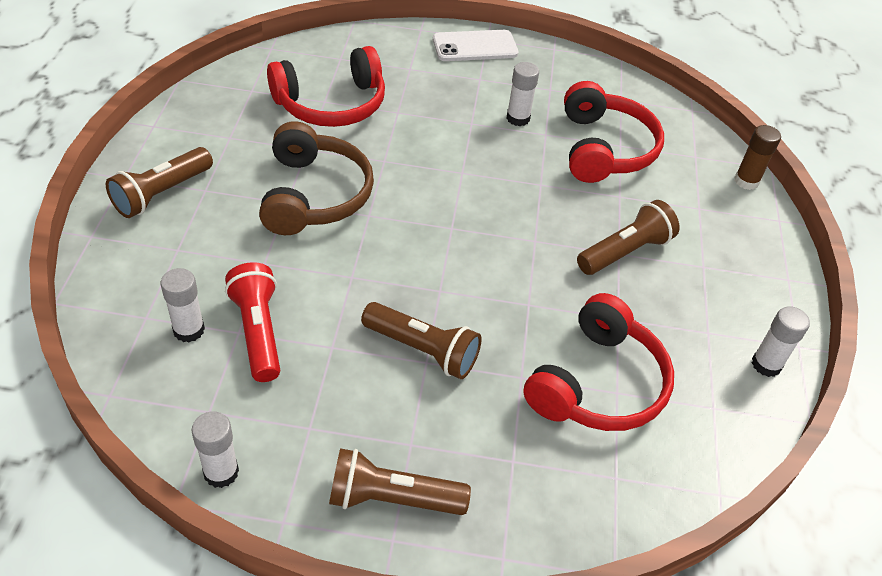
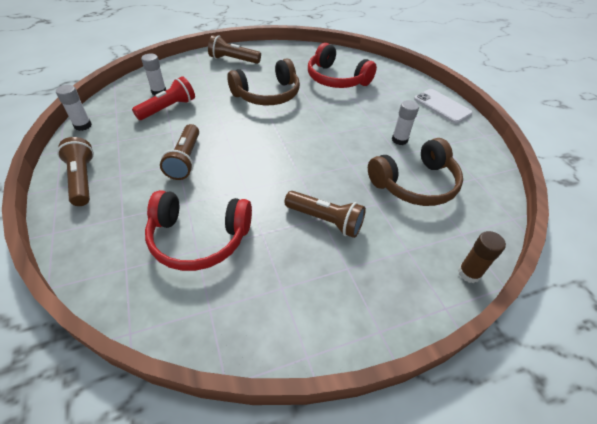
camera: 65 degrees right, 0 degrees up
(604, 148) = (415, 184): red headphones -> brown headphones
(766, 364) = (272, 335): white glue stick -> none

